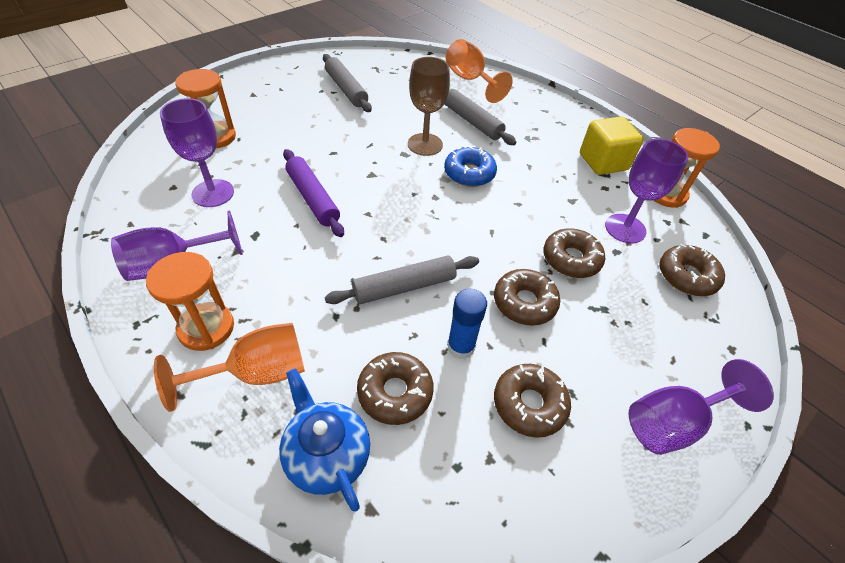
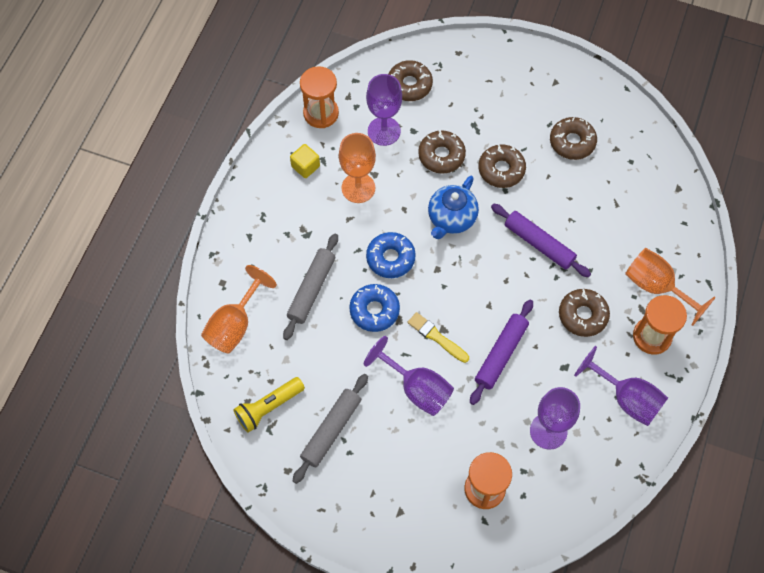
camera: 115 degrees left, 15 degrees up
(327, 455) = (670, 222): blue teapot -> blue teapot (451, 219)
(368, 167) = (436, 337): none -> yellow brush
(391, 72) = (268, 407): none -> yellow flashlight
(395, 392) = (614, 209): brown donut -> brown donut (582, 315)
(404, 287) = (539, 244): grey rolling pin -> purple rolling pin
(425, 144) = (374, 310): brown goblet -> blue donut
(460, 347) = (560, 190): blue glue stick -> none
(561, 184) = (358, 188): none -> orange goblet
(603, 162) = (305, 166): yellow cube -> yellow cube, size x0.58
(673, 422) = (533, 73): purple goblet -> purple goblet (417, 388)

